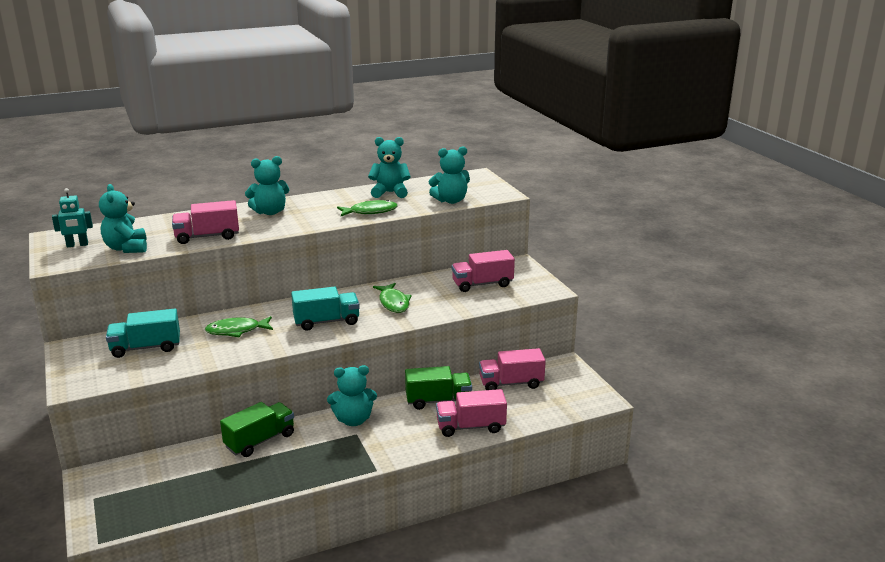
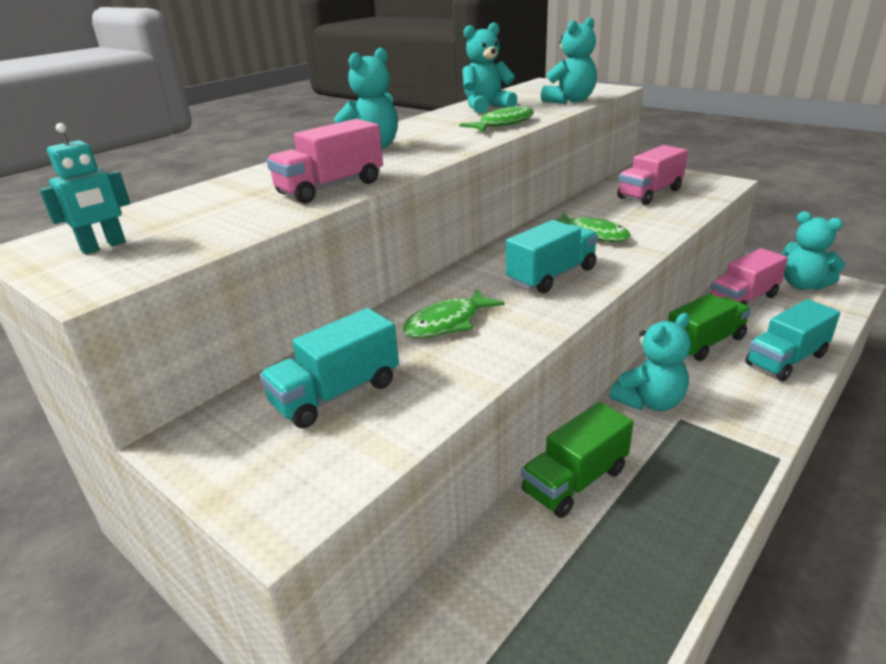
camera: 25 degrees left, 5 degrees up
(126, 248) = (212, 229): turquoise teddy bear -> turquoise teddy bear (803, 285)
(260, 441) = (575, 481): green truck -> green truck turned 150 degrees counterclockwise
(470, 427) = (786, 360): pink truck -> turquoise truck

